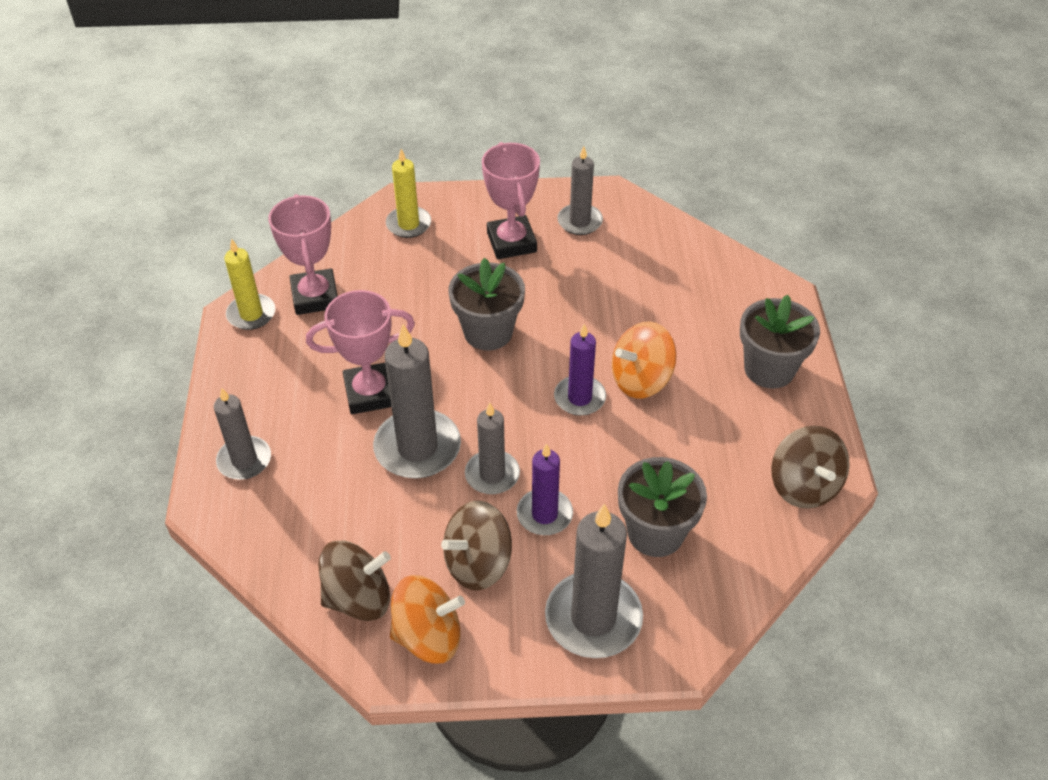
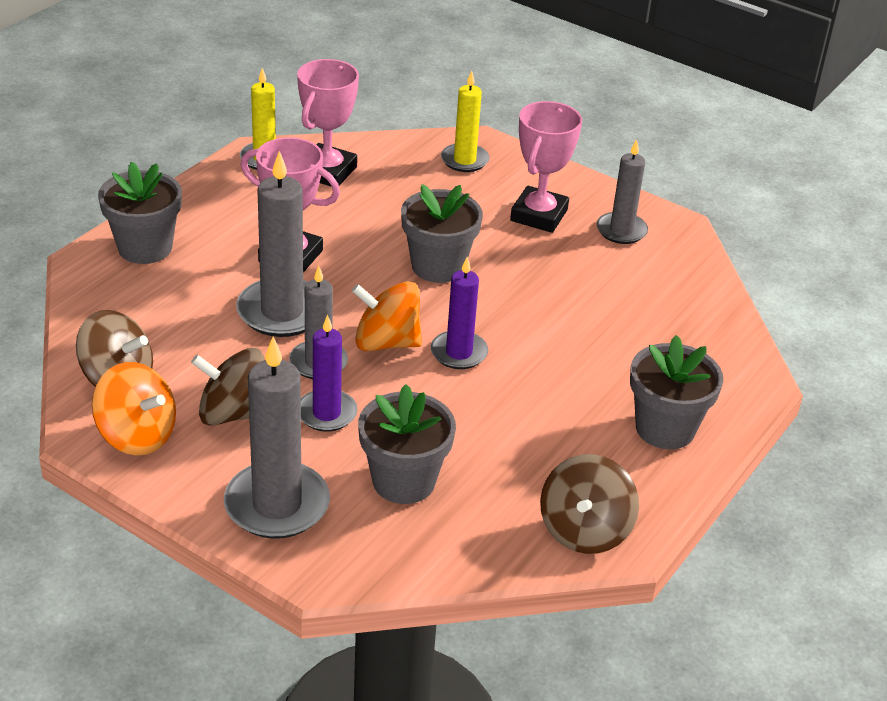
camera: 35 degrees right, 10 degrees down
(244, 460) = (145, 248): grey candle -> grey flower pot
(641, 379) = (530, 370): orange spinning top -> orange spinning top (386, 342)

